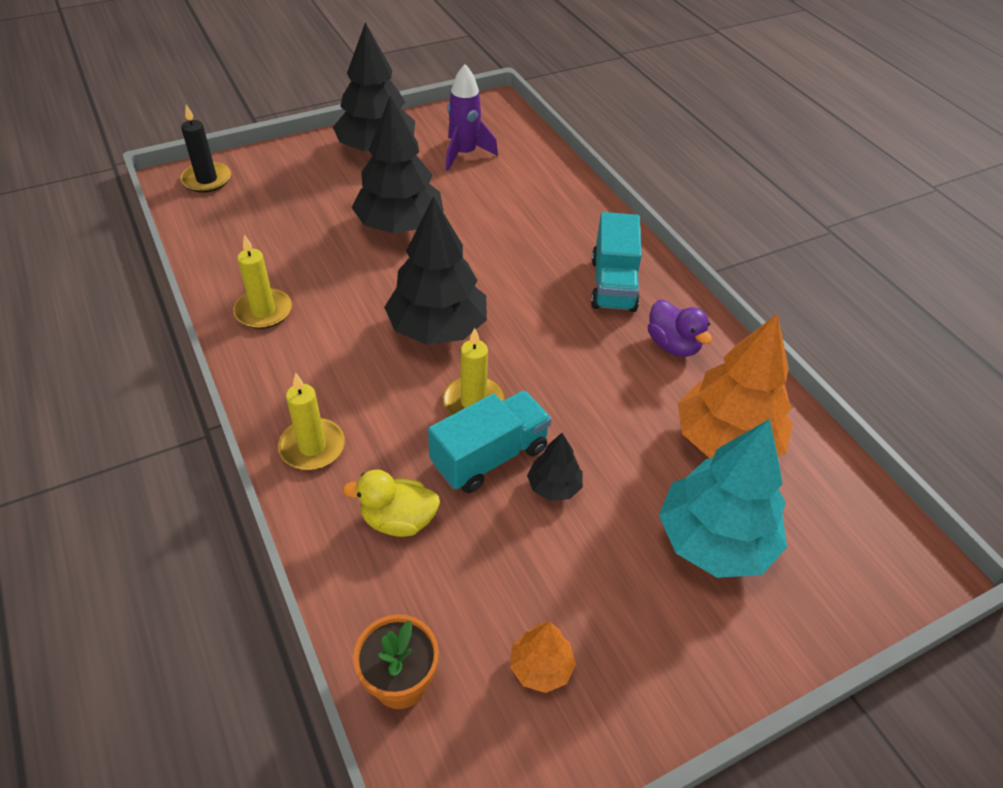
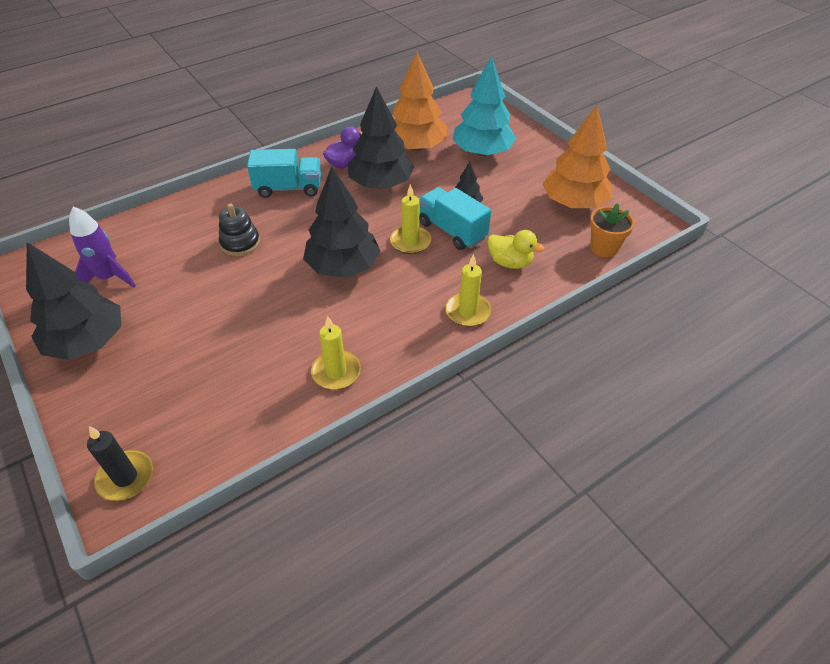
camera: 95 degrees left, 0 degrees up
(398, 520) = (510, 262): yellow duck -> yellow duck turned 60 degrees counterclockwise
(399, 225) = (217, 305): black tree -> black tree (381, 184)
(503, 241) = (240, 243): none -> black stacking toy
(541, 667) = (573, 203): orange tree -> orange tree, size x2.11

